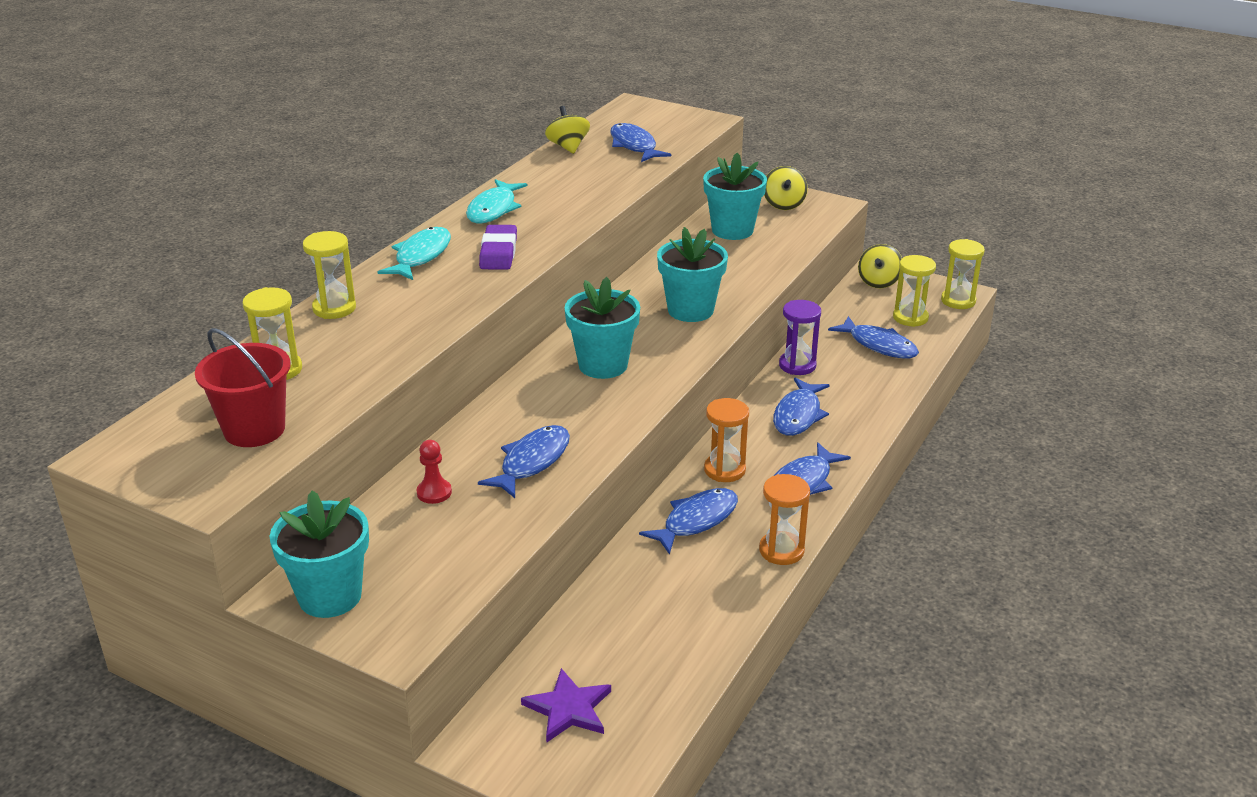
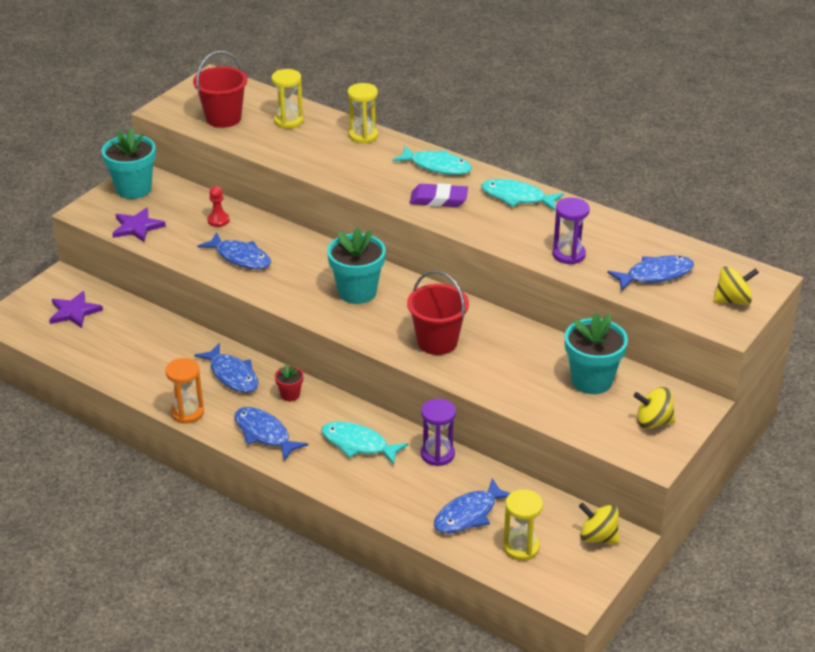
camera: 95 degrees right, 5 degrees up
(449, 574) = (137, 227): none -> purple star
(568, 147) = (650, 237): yellow spinning top -> yellow spinning top (733, 300)
(605, 183) = (568, 254): none -> purple hourglass
(690, 310) = (437, 342): turquoise flower pot -> red bucket
(724, 470) = (290, 395): orange hourglass -> red flower pot
(798, 415) = (358, 444): blue fish -> turquoise fish
(958, 301) = (555, 593): yellow hourglass -> none

